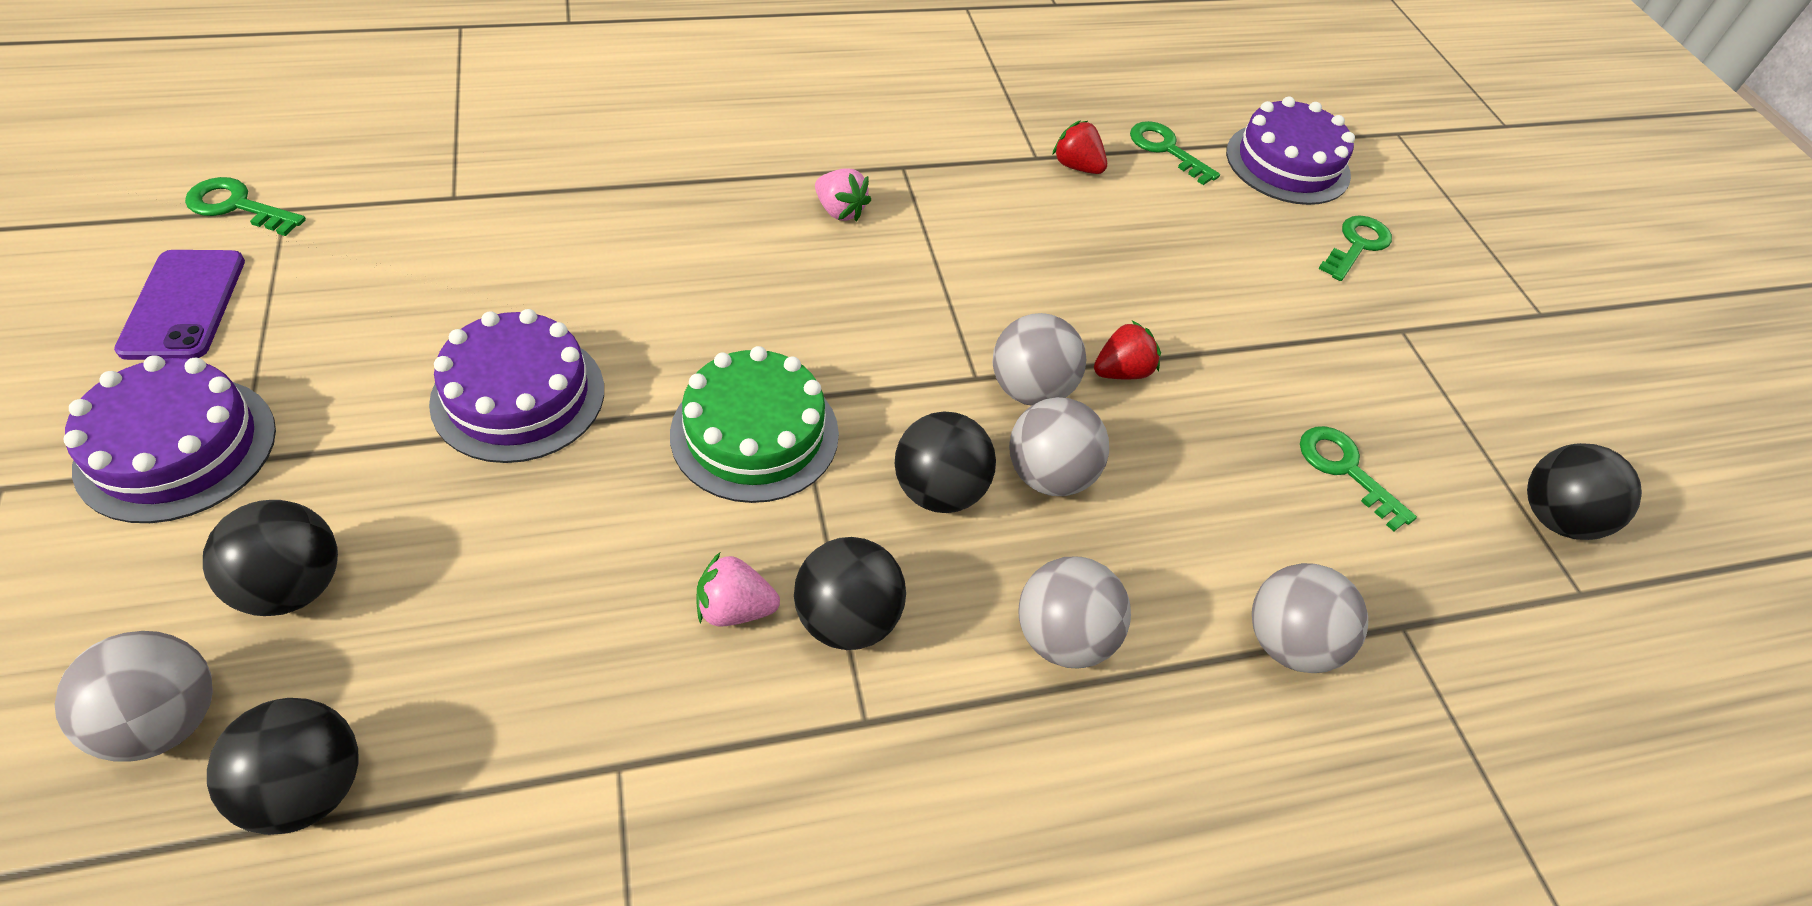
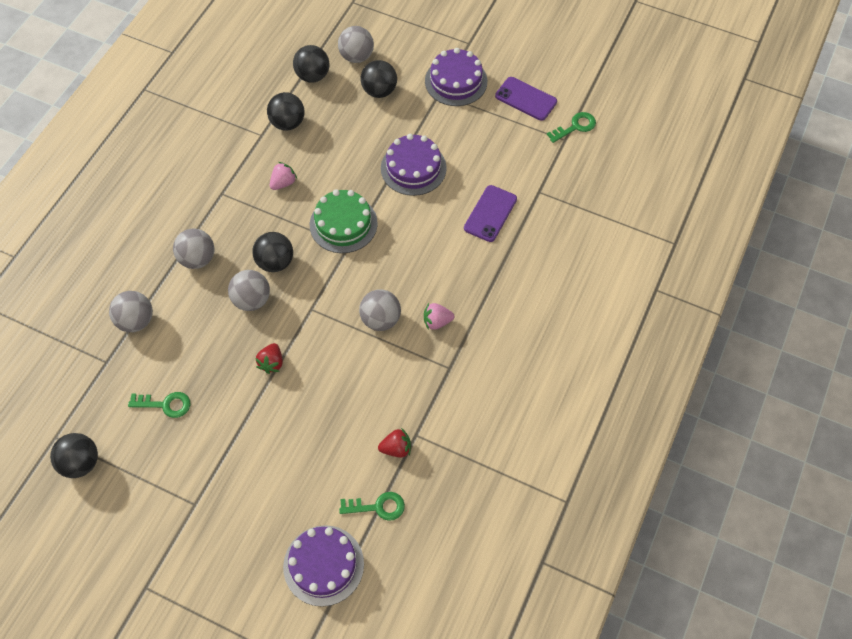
camera: 135 degrees right, 10 degrees up
(556, 237) = (490, 213): none -> purple phone
(847, 619) = (255, 208): black ball -> black ball (288, 123)
(1030, 390) = (290, 323): grey ball -> grey ball (380, 319)
(1357, 245) = (250, 539): green key -> none

